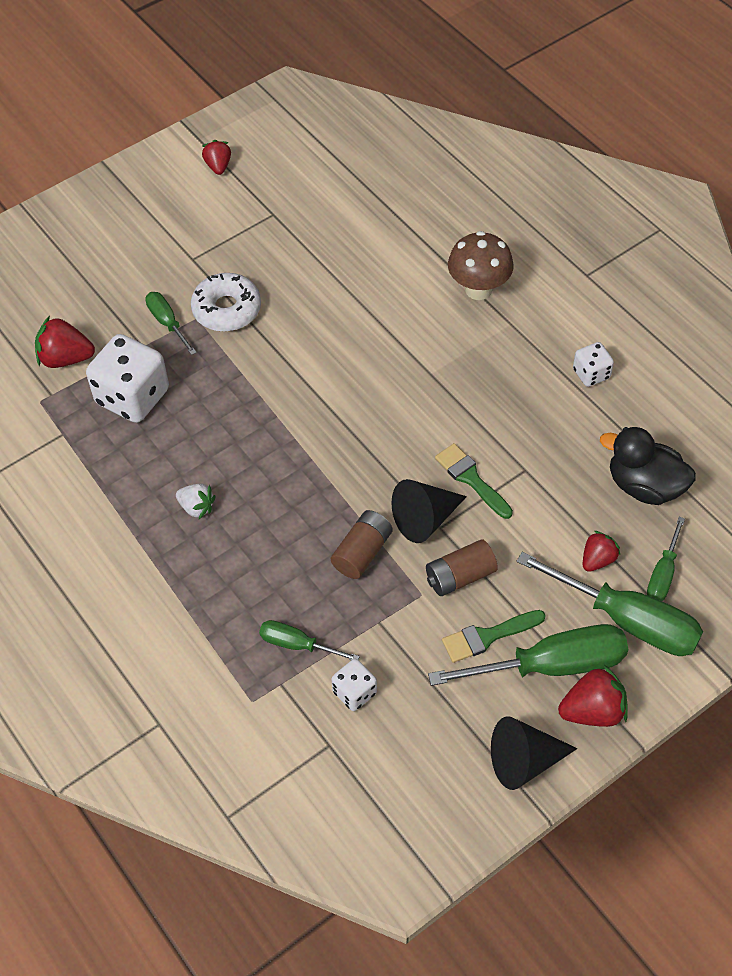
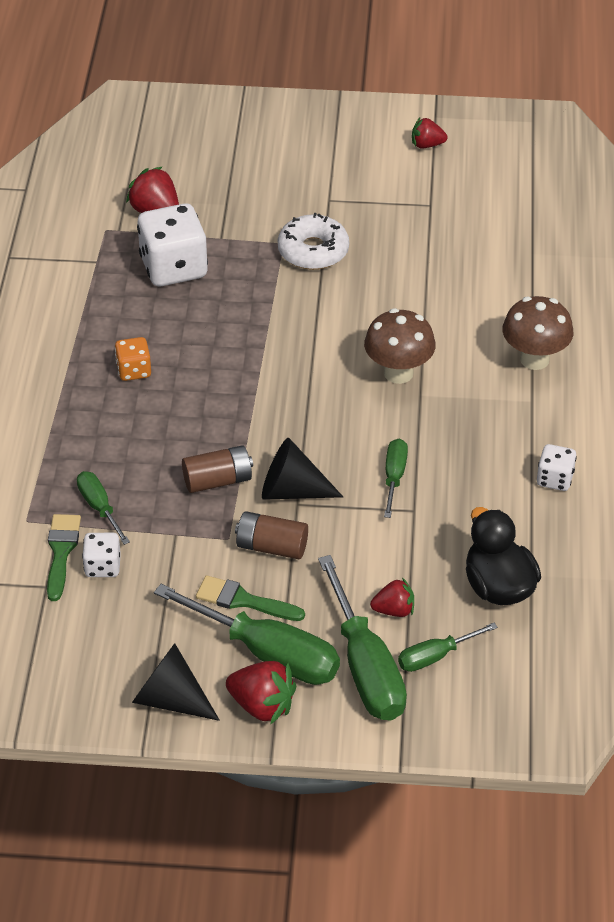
camera: 40 degrees right, 10 degrees down
(167, 323) = (257, 233): green screwdriver -> green screwdriver (394, 477)
(197, 507) = (134, 370): white strawberry -> orange dice
(218, 166) = (427, 145): red strawberry -> red strawberry turned 120 degrees counterclockwise
(397, 367) = (398, 373): none -> brown mushroom
(471, 479) = (362, 487): green brush -> green brush (61, 552)

